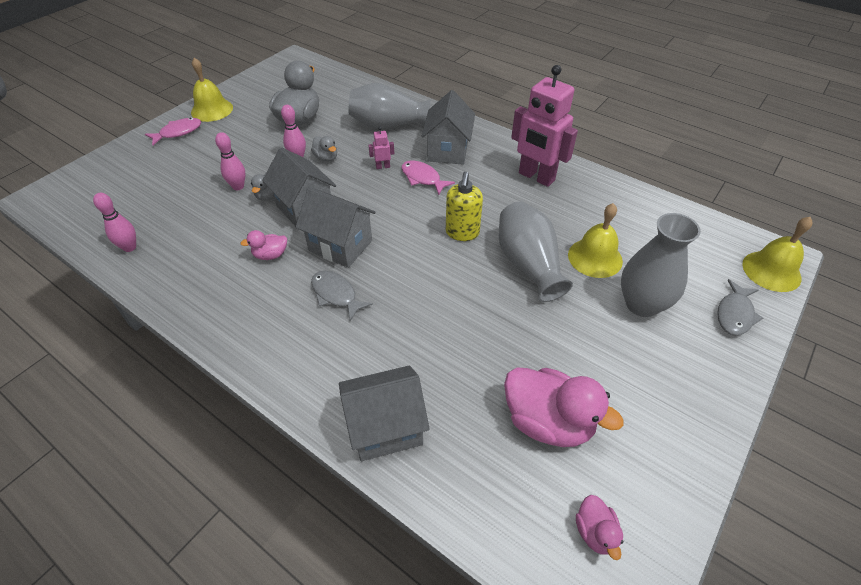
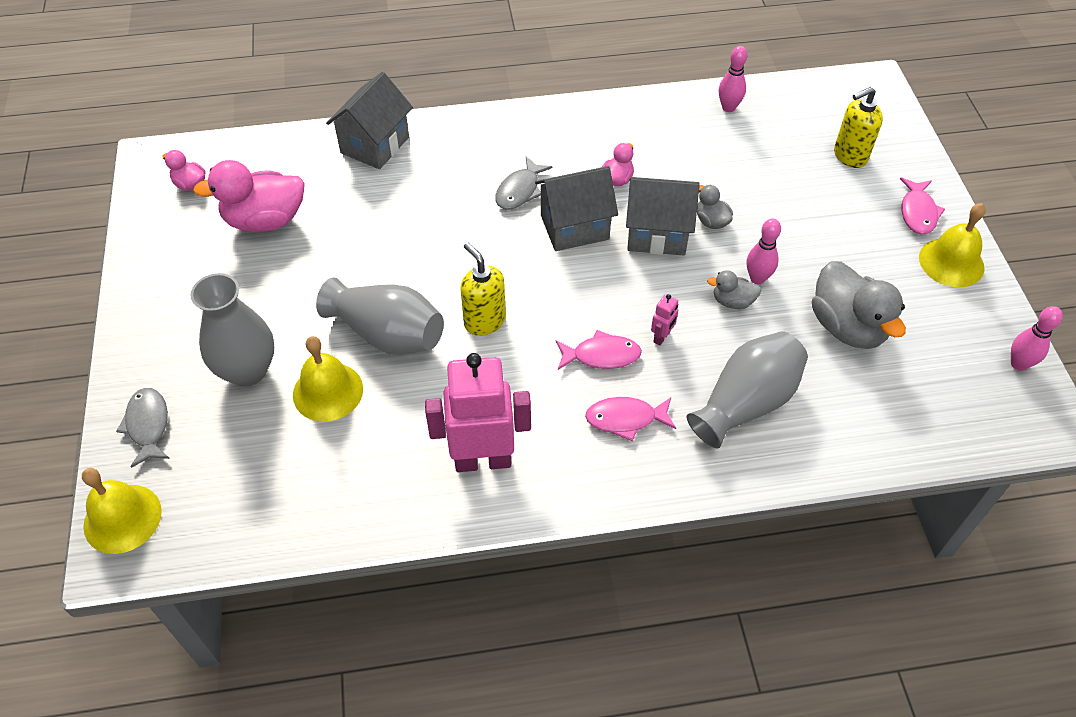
camera: 135 degrees right, 5 degrees up
(143, 174) = (849, 156): none -> yellow soap dispenser
(238, 186) = (751, 208): pink bowling pin -> pink bowling pin (1018, 364)
(336, 294) = (520, 190): grey fish -> grey fish turned 120 degrees clockwise
(448, 151) = (625, 419): grey house -> pink fish

